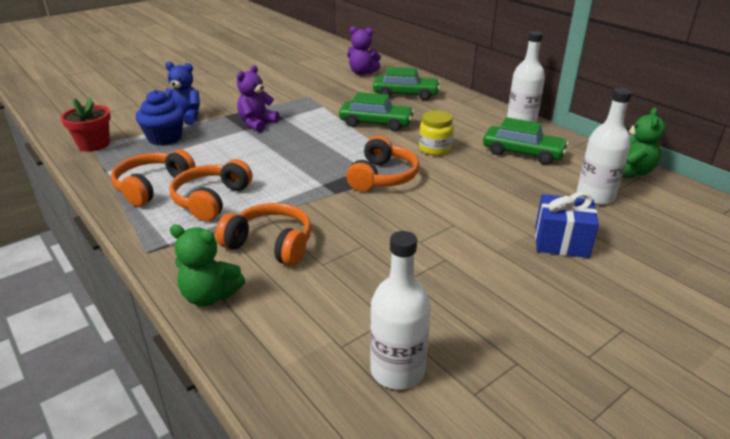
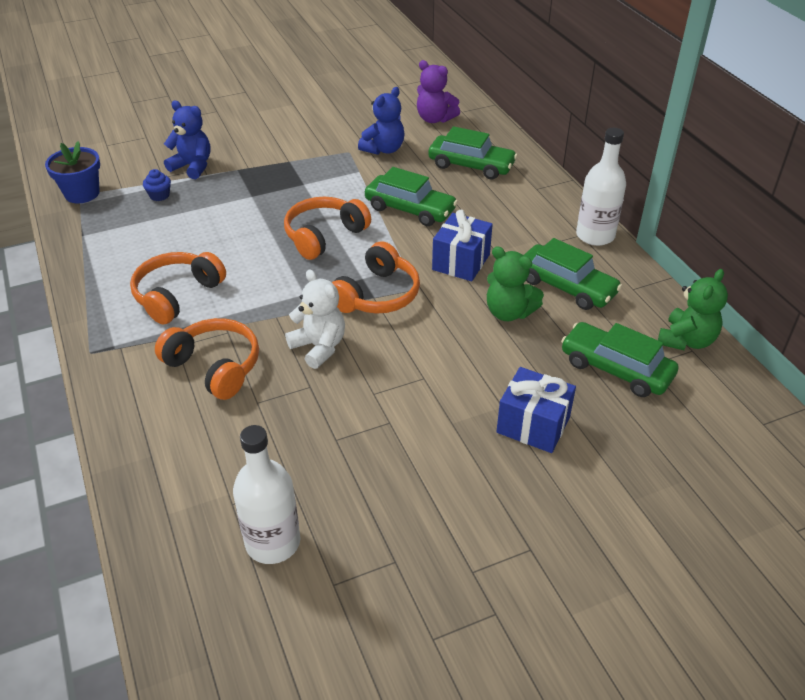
camera: 15 degrees right, 10 degrees up
(94, 144) = (82, 193): red flower pot -> blue flower pot
(152, 186) = (123, 265): orange headphones -> orange headphones (324, 236)
(165, 138) = (159, 195): blue cupcake -> blue cupcake, size x0.51
(210, 296) = (131, 418): green teddy bear -> green teddy bear (509, 312)
(257, 124) = (269, 189): purple teddy bear -> none
(334, 92) = (383, 149): none -> blue teddy bear
(355, 217) = (319, 347): none -> white teddy bear
(435, 149) = (461, 262): yellow jar -> blue gift
(595, 196) = (616, 369): white bottle -> green car

